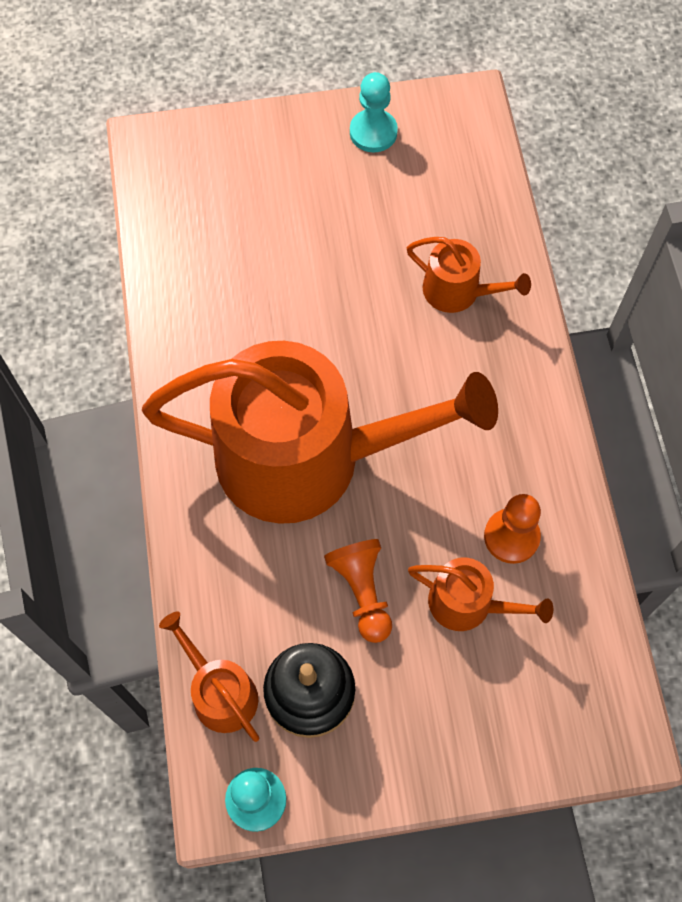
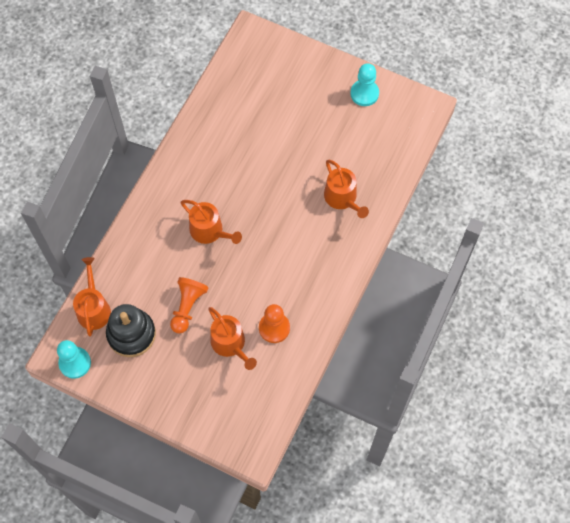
camera: 35 degrees right, 0 degrees up
(307, 457) = (209, 231): orange watering can -> orange watering can, size x0.42

